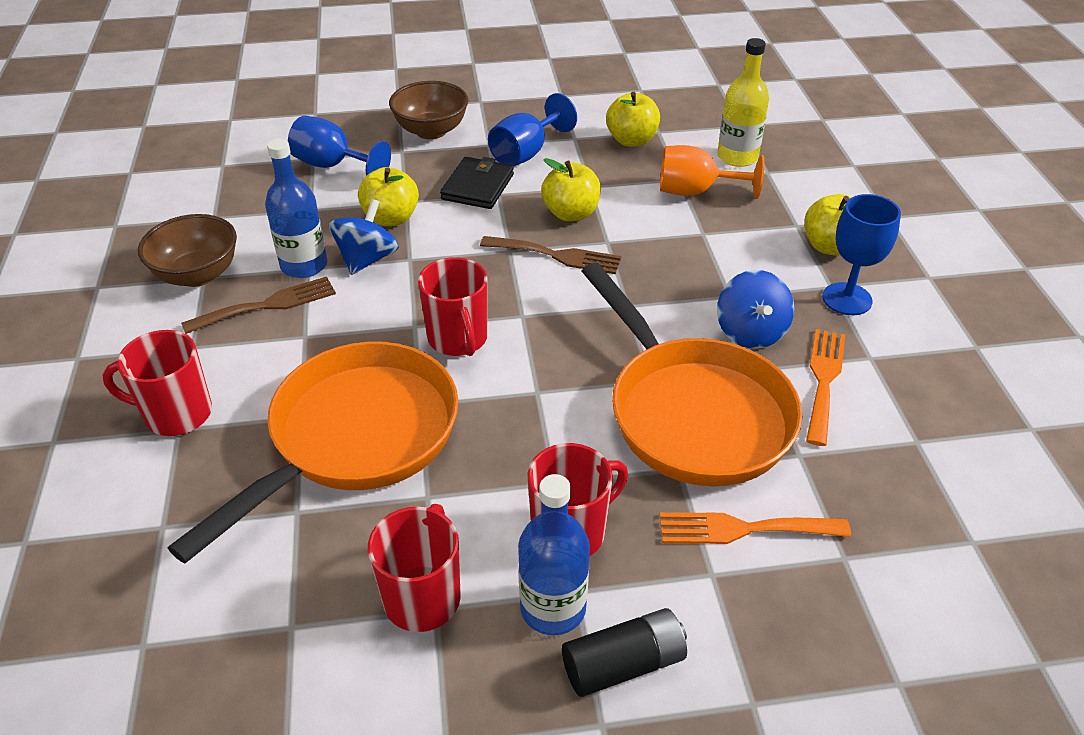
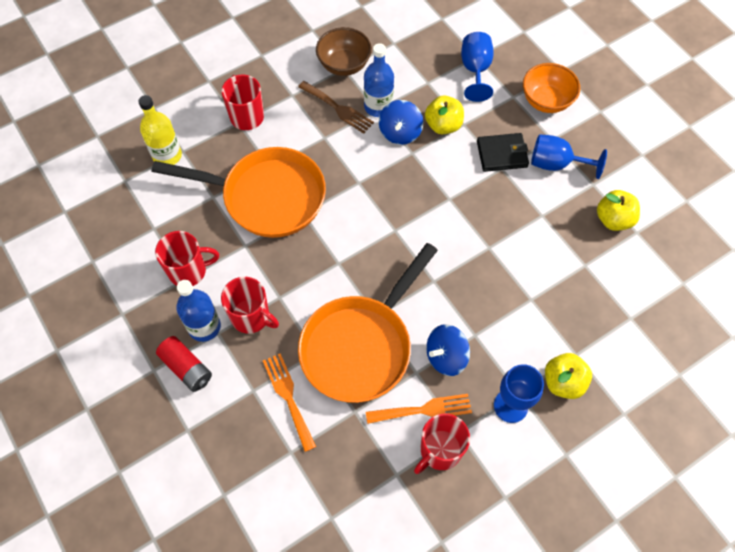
camera: 65 degrees right, 20 degrees up
(367, 259) = (400, 133): blue spinning top -> blue spinning top turned 105 degrees clockwise
(431, 131) = (546, 101): brown bowl -> orange bowl
(458, 339) = (359, 208): red mug -> red mug (439, 451)
(556, 255) = (459, 225): brown fork -> none
(571, 213) = (506, 216): yellow apple -> none
(623, 664) = (186, 368): black battery -> red battery
(695, 192) = (576, 280): orange goblet -> none
(737, 157) = (637, 293): yellow bottle -> yellow bottle (167, 155)

